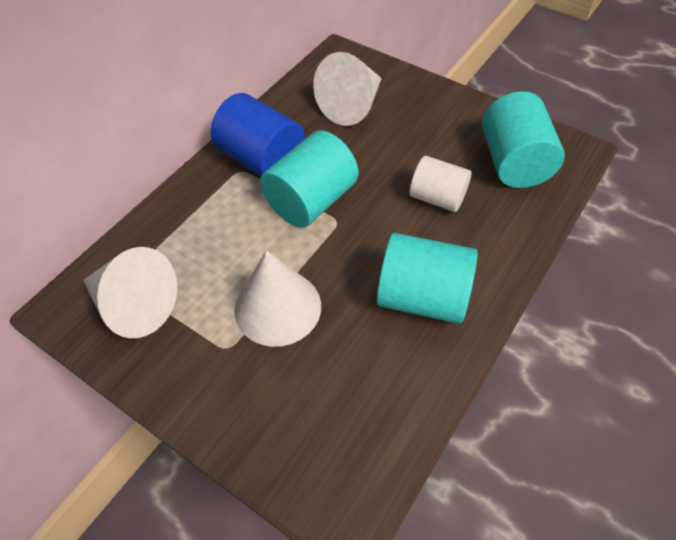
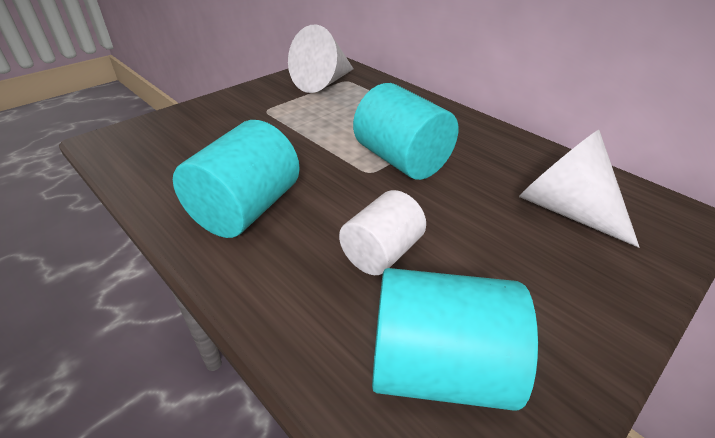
camera: 100 degrees right, 15 degrees down
(262, 159) = (465, 139): blue cylinder -> none
(278, 307) = (287, 131): white cone -> none

